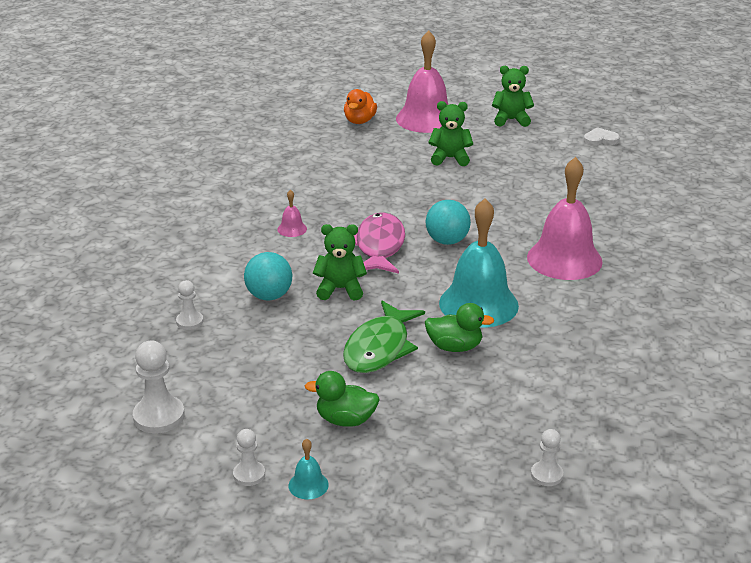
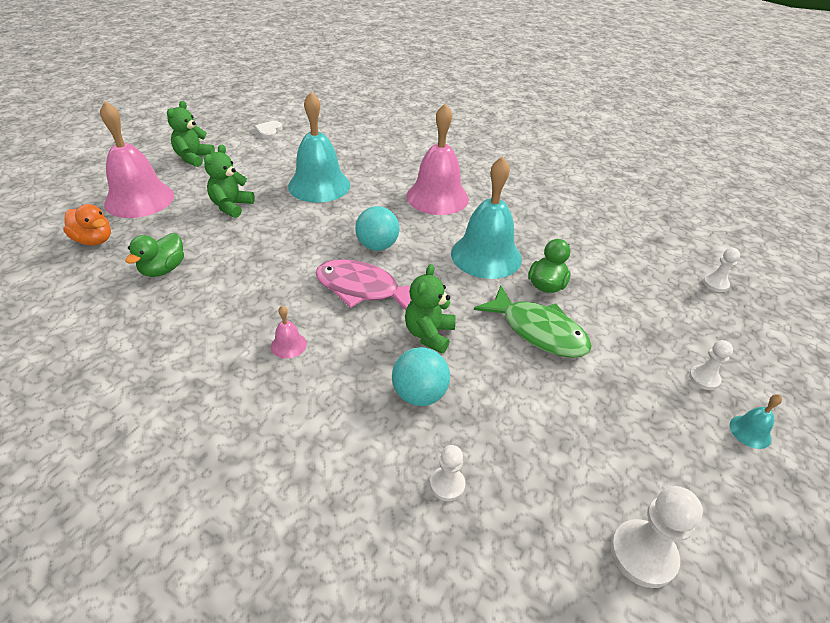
camera: 75 degrees left, 10 degrees up
(249, 474) = (741, 478): white pawn -> white pawn (704, 378)
(345, 420) = (650, 381): green duck -> green duck (163, 269)
(523, 190) = (319, 185): none -> turquoise bell

